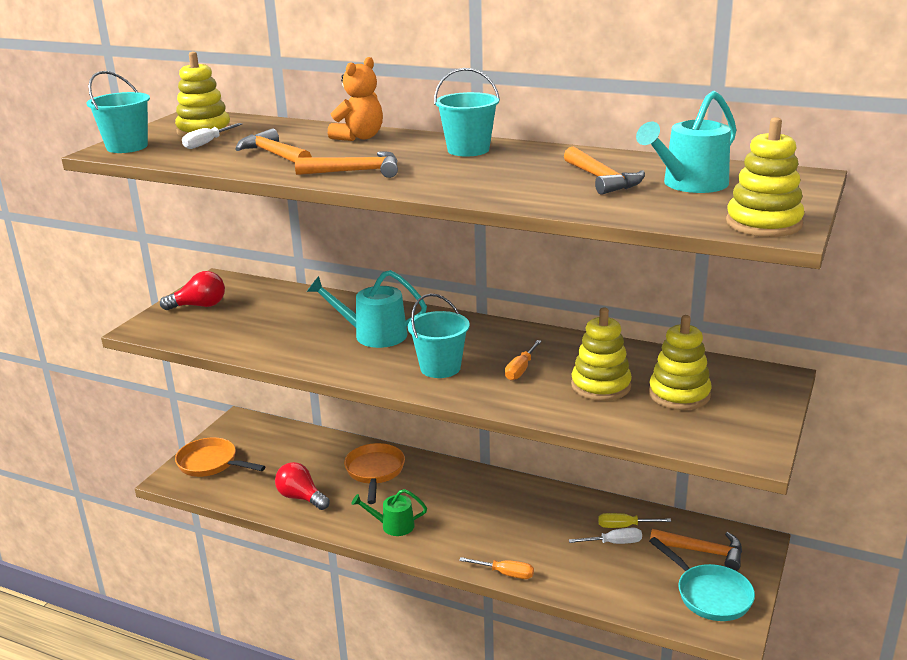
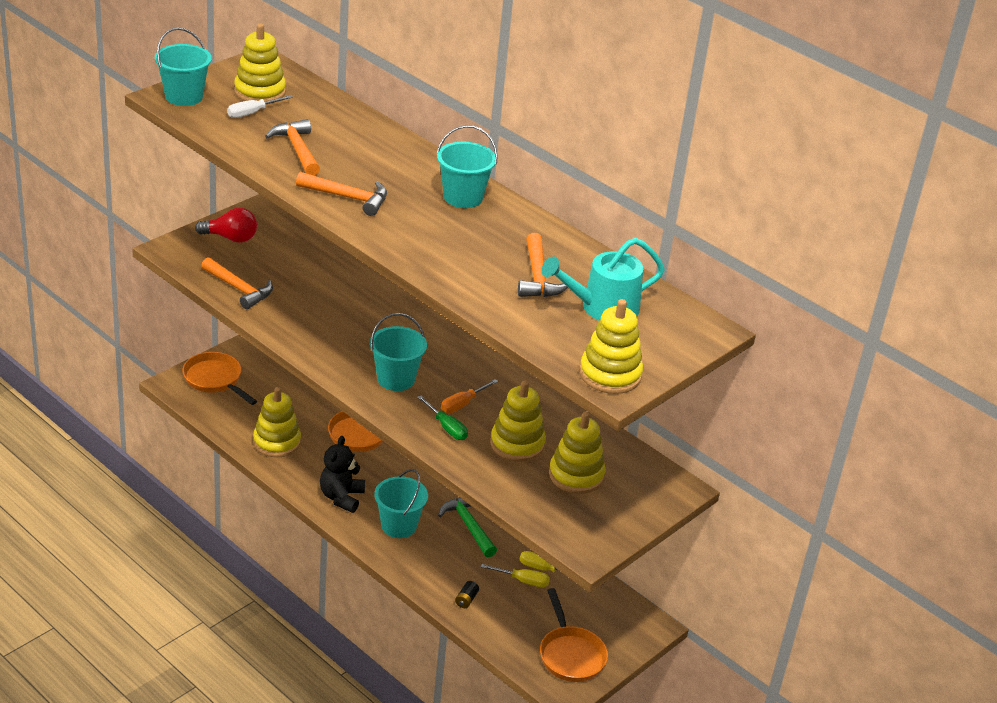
camera: 15 degrees right, 10 degrees up
(301, 497) = (277, 442): red light bulb -> yellow stacking toy
(359, 137) = (385, 147): orange teddy bear -> none
(373, 335) = (362, 323): turquoise watering can -> none
(393, 526) = (341, 497): green watering can -> black teddy bear
(464, 533) = (399, 525): none -> turquoise bucket
(506, 574) = (410, 575): orange screwdriver -> none
(523, 392) = (447, 428): none -> green screwdriver
(529, 511) = (468, 526): none -> green hammer
(575, 578) = (466, 600): none -> black battery
(614, 543) = (523, 581): white screwdriver -> yellow screwdriver
(703, 551) = (595, 616): orange hammer -> orange hammer (239, 289)
(710, 595) = (570, 655): turquoise pan -> orange pan

